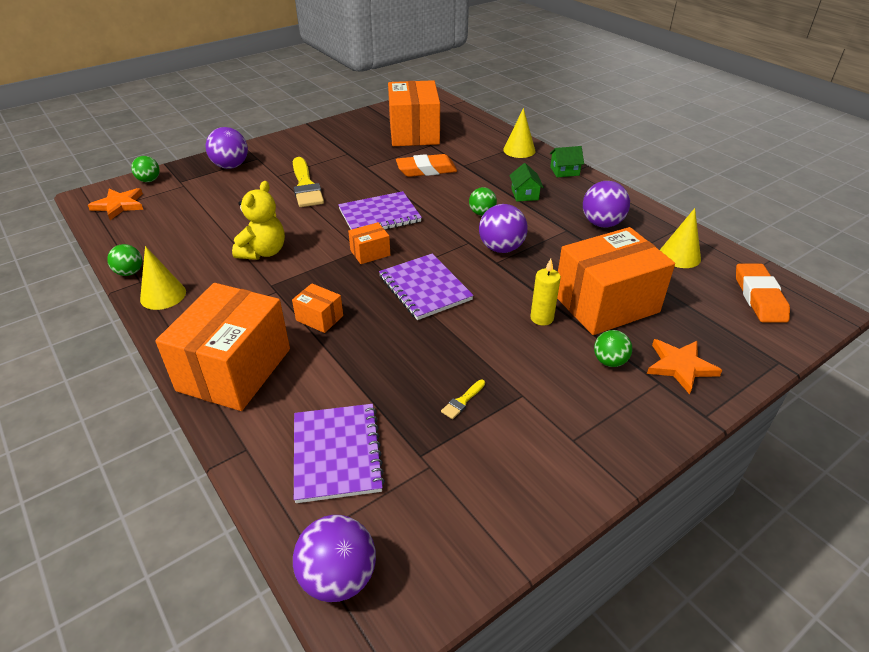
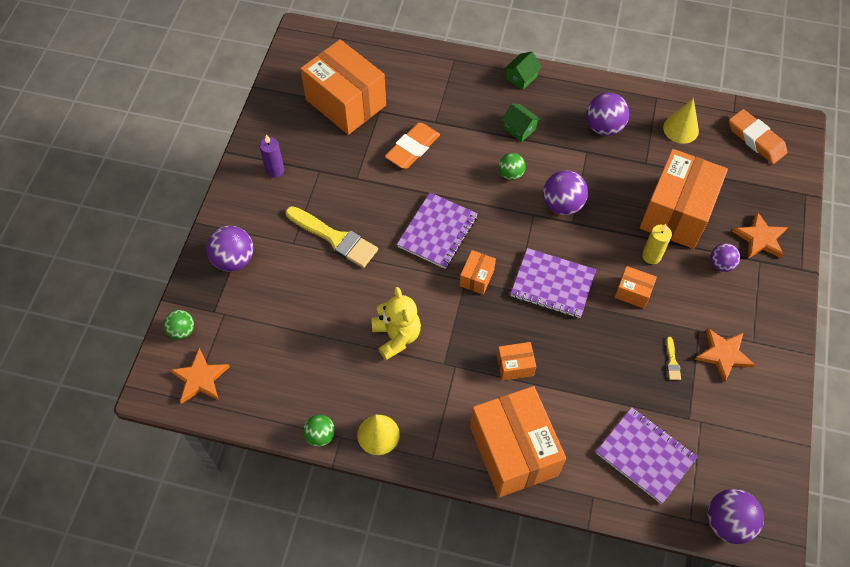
camera: 40 degrees left, 20 degrees up
(321, 141) = (275, 170): none -> purple candle
(490, 331) = (633, 292): none -> orange box
(519, 150) = (460, 71): yellow cone -> none
(524, 429) = (723, 355): none -> orange star
(609, 361) = (721, 264): green ball -> purple ball

